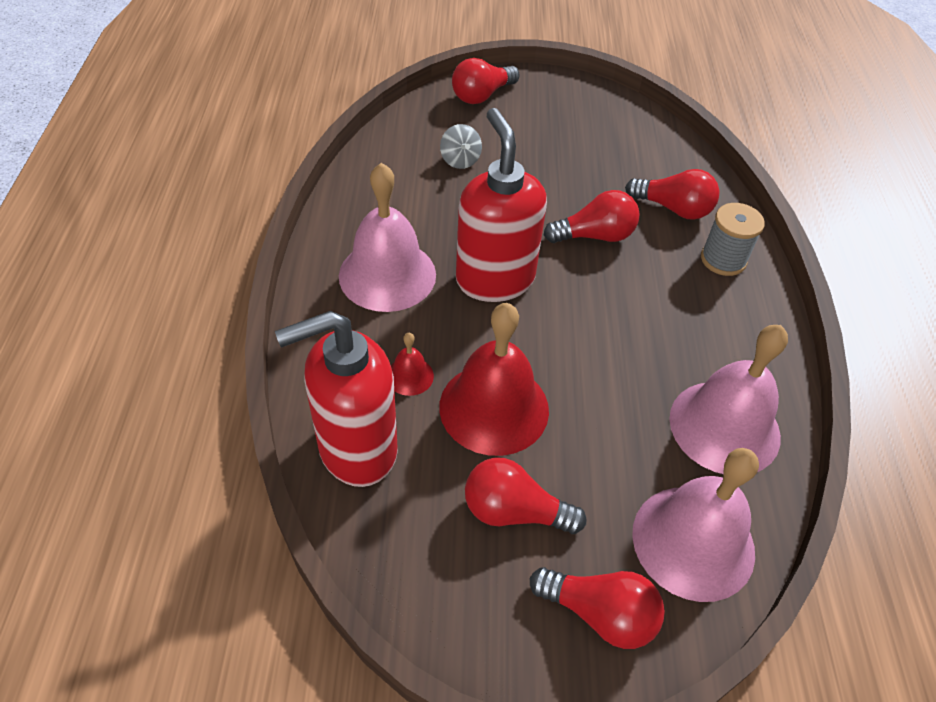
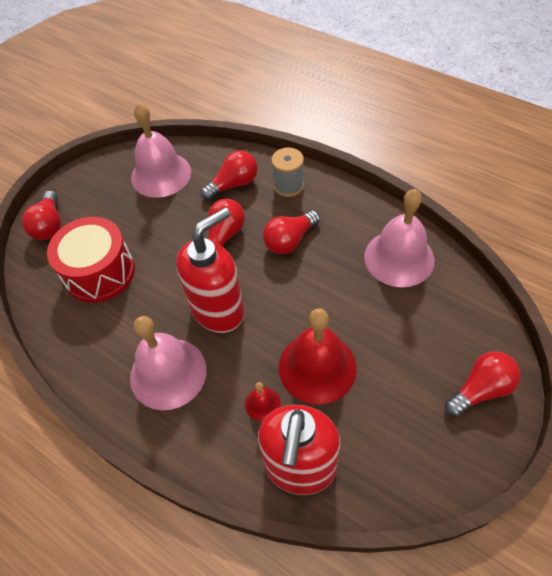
camera: 50 degrees left, 5 degrees up
(460, 160) = (99, 272): grey spinning top -> red drum
(494, 279) = (218, 310): red soap dispenser -> red soap dispenser turned 120 degrees clockwise
(514, 511) = (395, 397): red light bulb -> red light bulb (290, 240)
(693, 542) = (460, 317): pink bell -> pink bell (161, 174)

